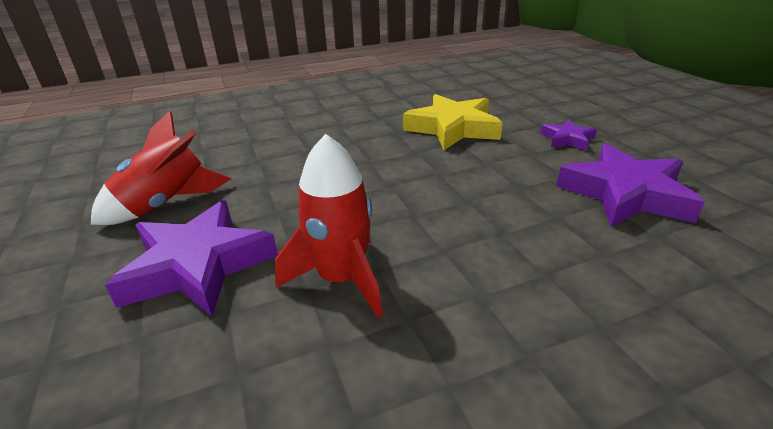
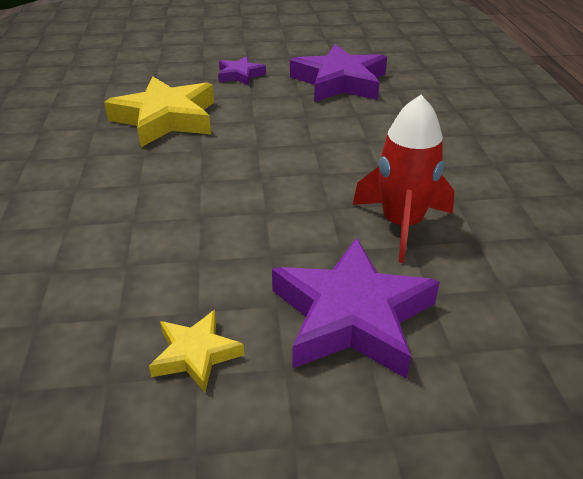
camera: 75 degrees left, 5 degrees up
(166, 204) = (196, 354): red rocket -> yellow star

